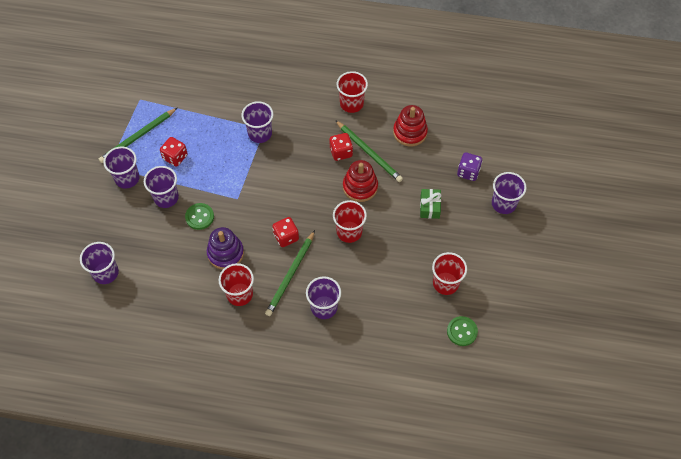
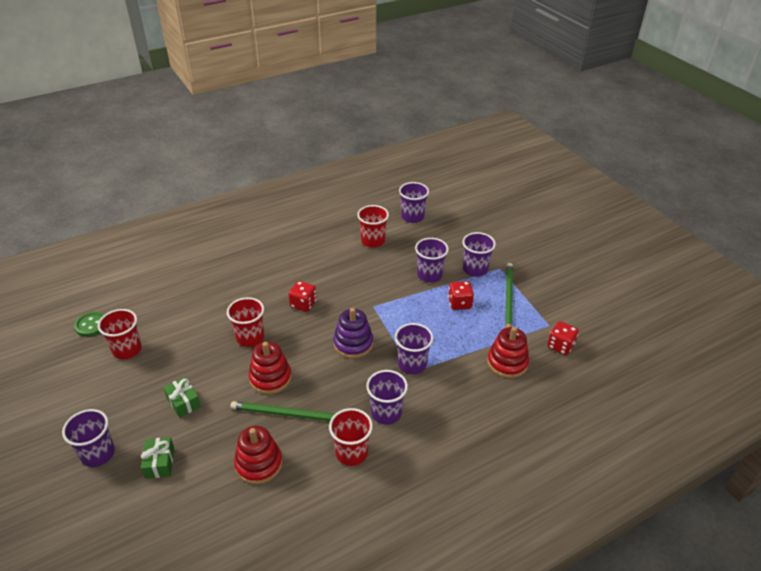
camera: 140 degrees right, 20 degrees down
(199, 217) = (388, 278): green button -> none
(200, 94) = (507, 363): none -> red stacking toy
(225, 253) = (341, 269): purple stacking toy -> purple stacking toy (353, 344)
(239, 294) = (303, 254): red cup -> red cup (373, 241)
(290, 275) = (274, 284): green pencil -> none
(324, 307) = (228, 280): purple cup -> purple cup (386, 413)
(341, 152) = (317, 397): red dice -> red dice (560, 346)
(468, 172) = (159, 463): purple dice -> green gift

